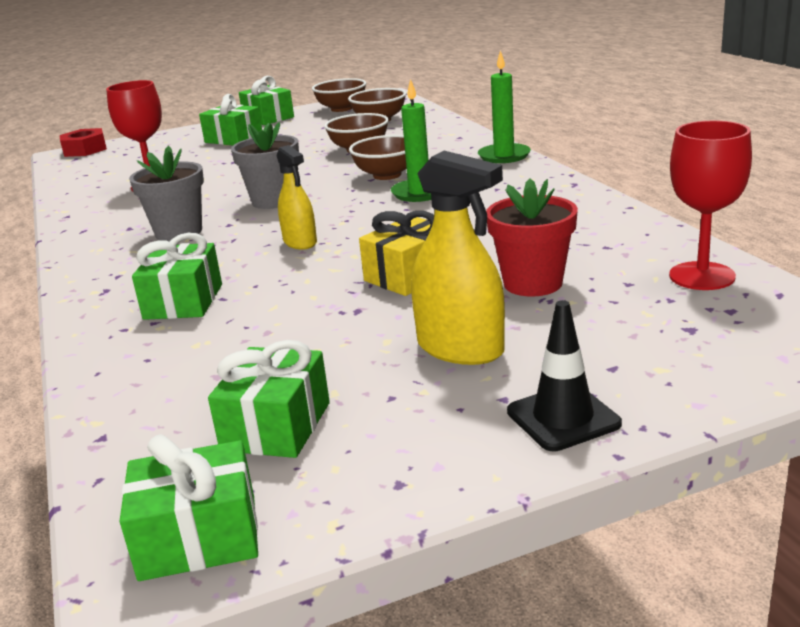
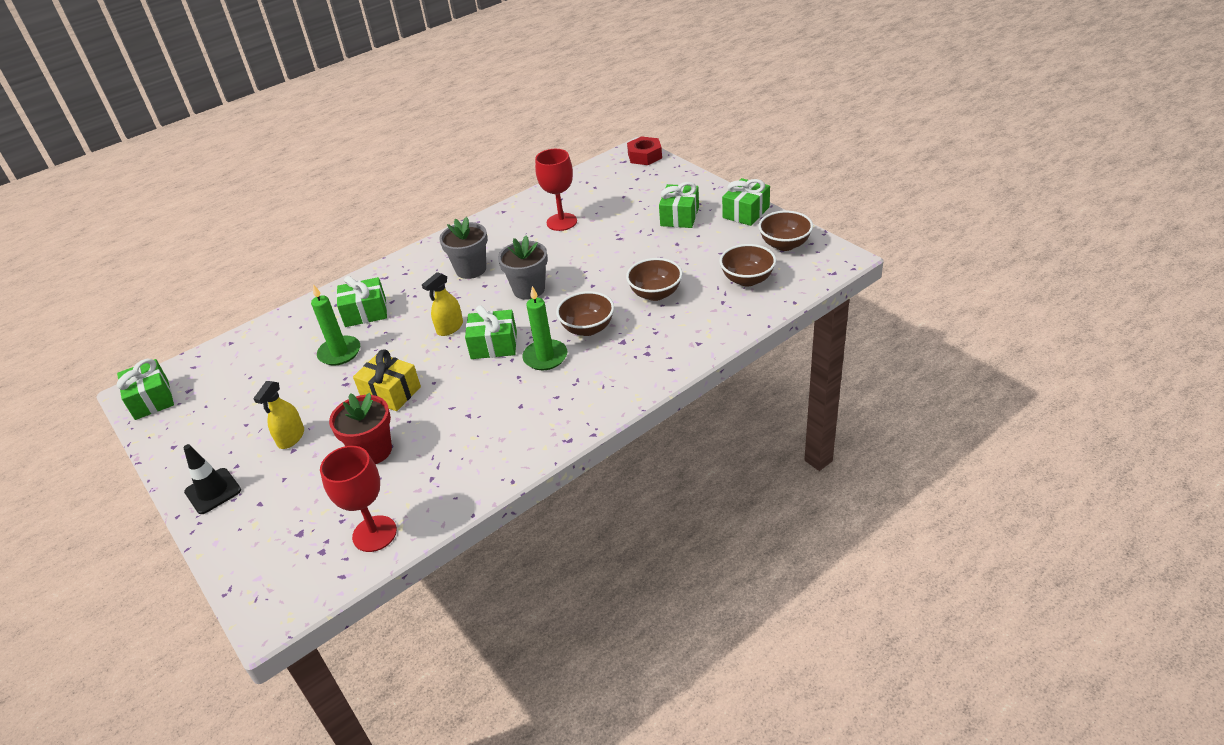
camera: 75 degrees right, 15 degrees up
(276, 426) = (227, 393): green gift -> green gift (494, 345)
(460, 348) = (291, 437): yellow spray bottle -> yellow spray bottle, size x0.65
(504, 156) = (641, 383): green candle -> green candle (339, 353)

